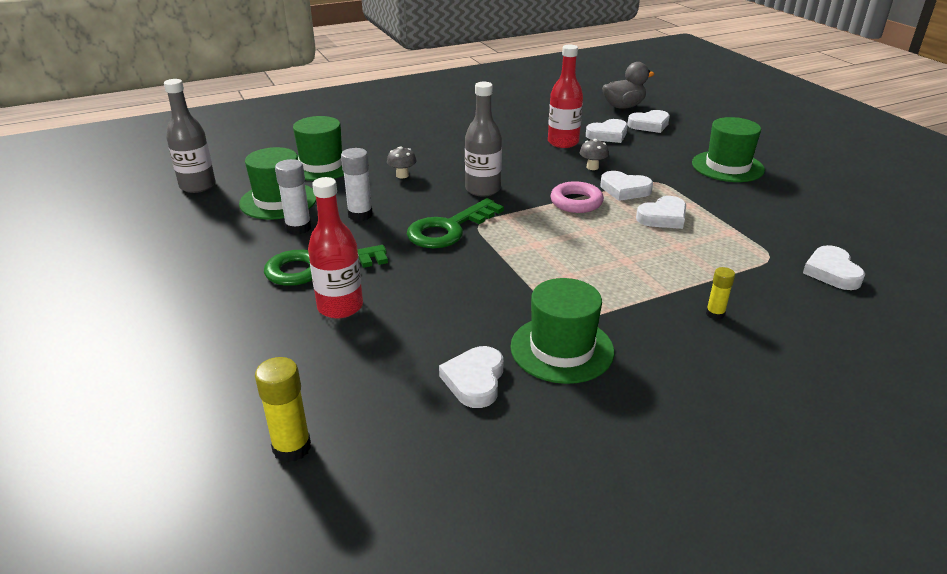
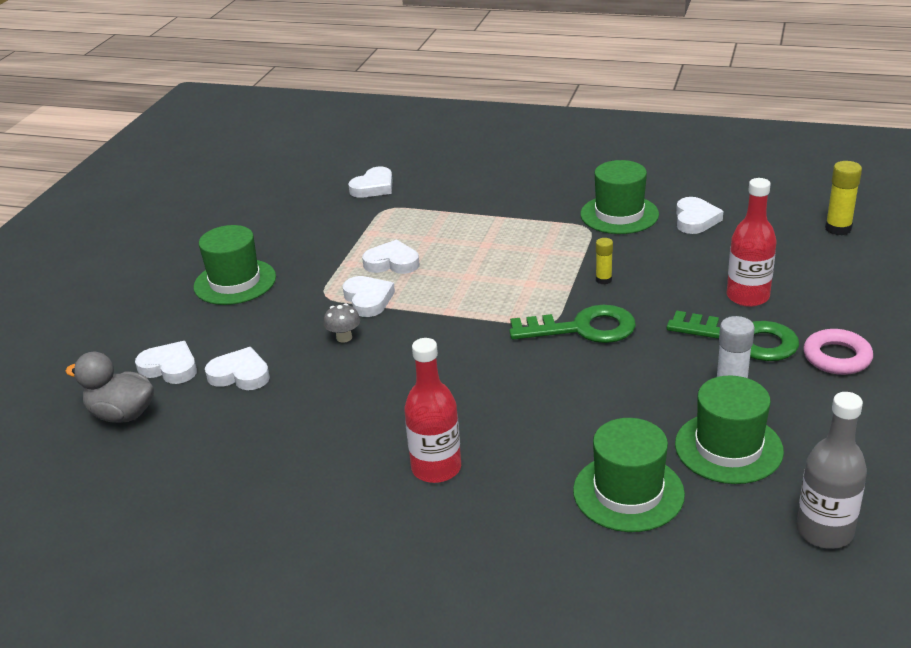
camera: 135 degrees left, 0 degrees up
(360, 215) = (651, 383): white glue stick -> none
(402, 175) = (548, 422): grey mushroom -> none
(474, 380) = (695, 219): white heart -> white heart turned 45 degrees counterclockwise
(482, 189) = (491, 360): grey bottle -> none
(563, 142) = (305, 387): red bottle -> red bottle (436, 468)
(576, 202) = (431, 306): pink ring -> pink ring (837, 357)
(715, 314) = (494, 196): yellow glue stick -> yellow glue stick (603, 280)

